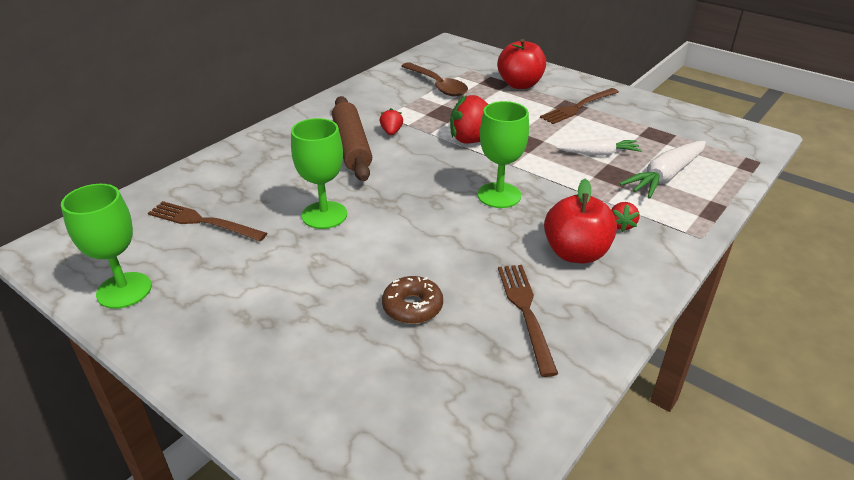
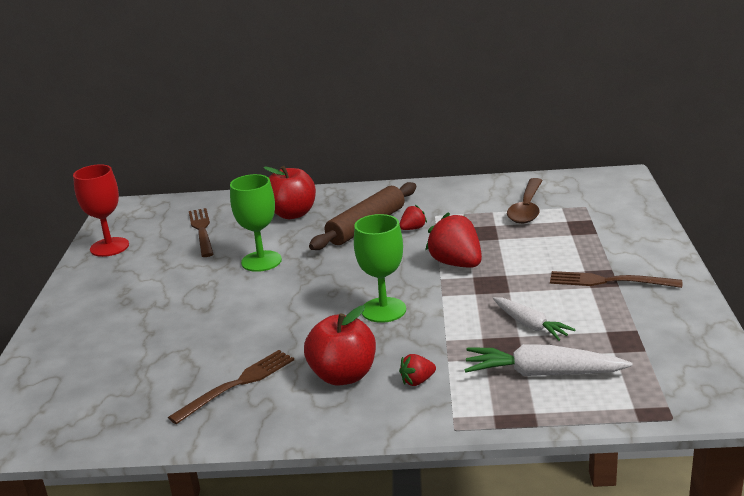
camera: 55 degrees right, 10 degrees down
(124, 290) = (109, 247): green goblet -> red goblet
(412, 307) = (194, 339): brown donut -> none
(520, 84) = (601, 238): red apple -> red apple (292, 214)

